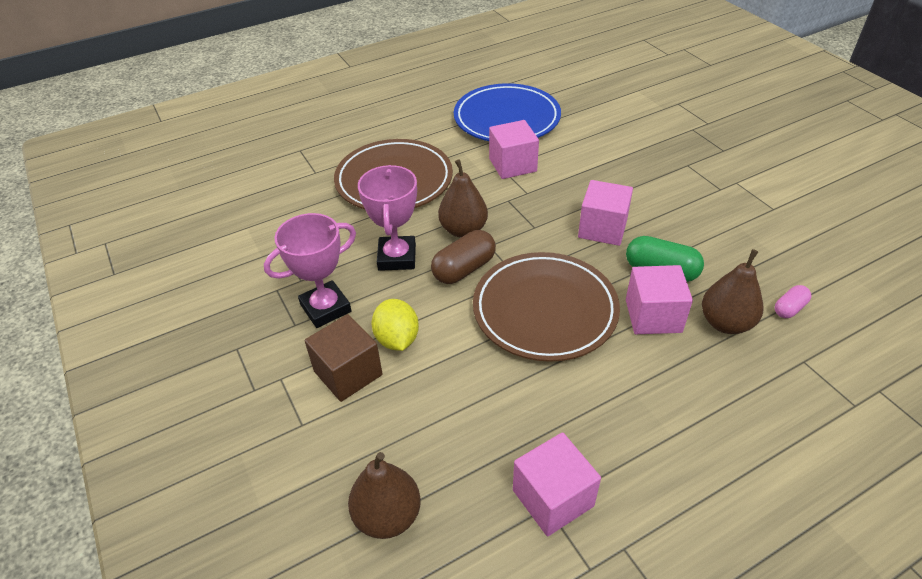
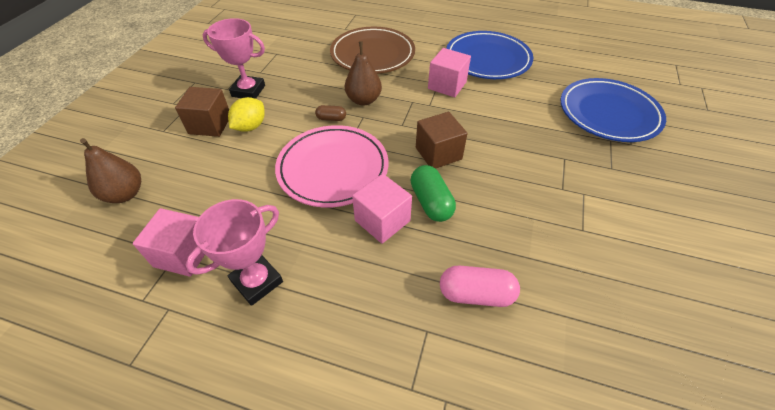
camera: 45 degrees right, 5 degrees up
(397, 257) = (312, 91): pink trophy -> pink trophy (257, 281)
(464, 269) = (331, 118): brown capsule -> brown capsule, size x0.57
(545, 310) = (333, 169): brown plate -> pink plate
(602, 228) = (438, 153): pink cube -> brown cube
(661, 108) = (608, 113): none -> blue plate
(725, 323) = (417, 263): brown pear -> none
(789, 308) = (476, 294): pink capsule -> pink capsule, size x1.76

